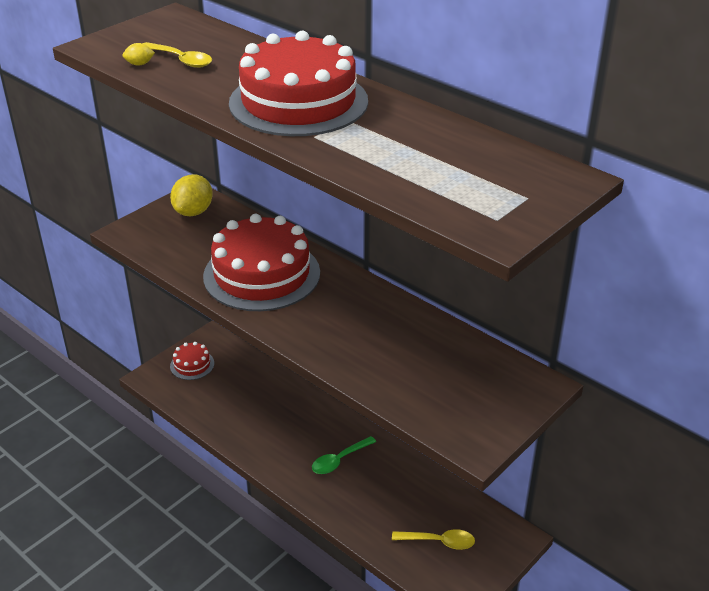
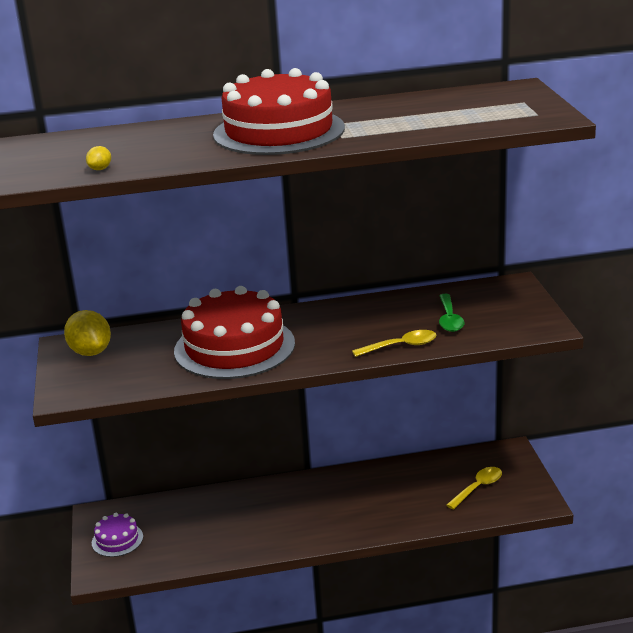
camera: 50 degrees left, 10 degrees down
(181, 60) = (124, 154): yellow spoon -> yellow spoon (401, 346)
(192, 365) = (117, 540): red cake -> purple cake
(339, 460) = (340, 501): green spoon -> green spoon (449, 319)

